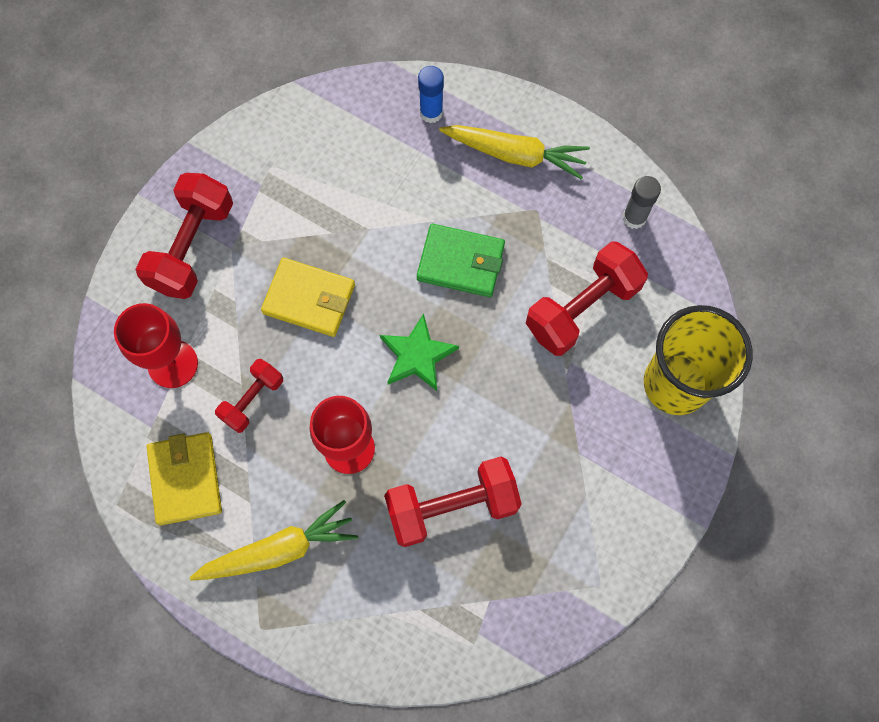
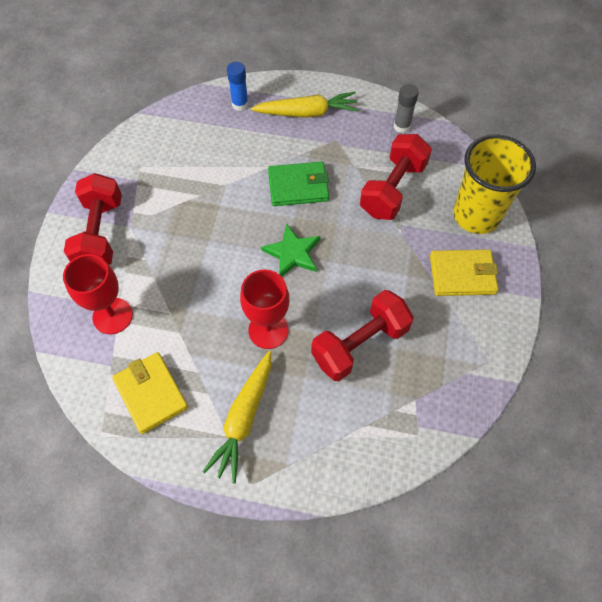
camera: 20 degrees left, 10 degrees down
(252, 399) = (183, 321): red dumbbell -> none
(279, 549) = (243, 419): yellow carrot -> yellow carrot turned 150 degrees clockwise
(309, 299) = (200, 241): yellow wallet -> yellow wallet (462, 275)

